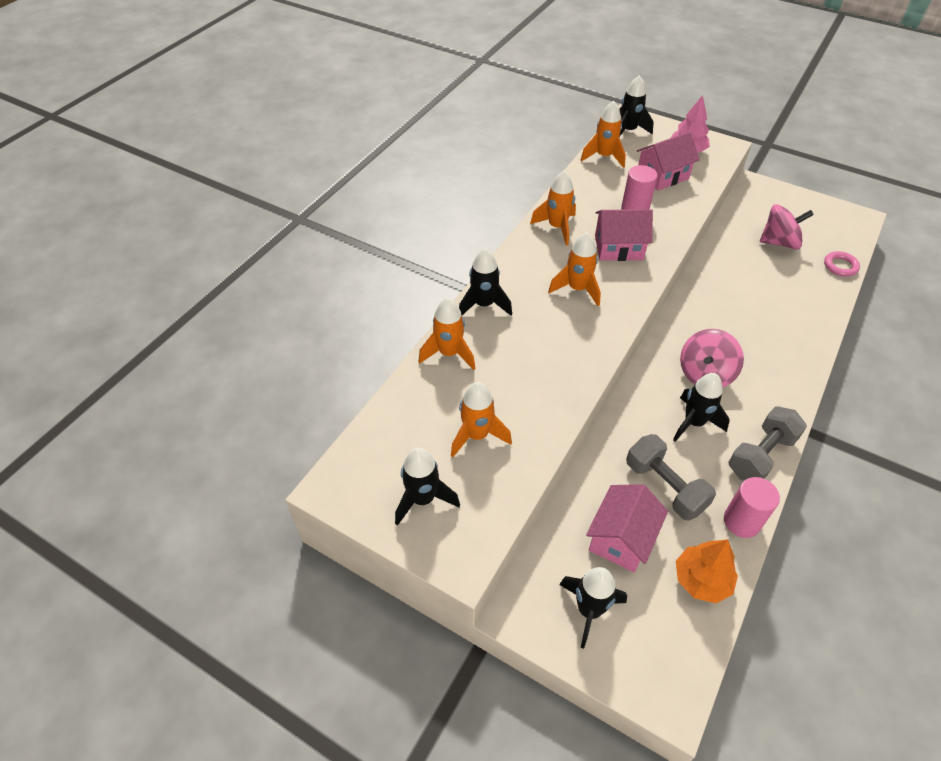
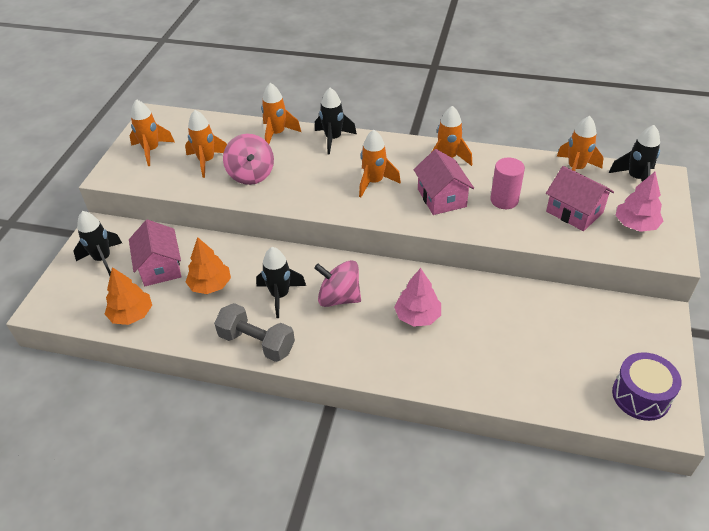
camera: 75 degrees right, 5 degrees down
(423, 499) = (152, 150): black rocket -> orange rocket
(621, 538) = (160, 267): pink house -> pink house turned 60 degrees clockwise
(665, 486) = (210, 285): grey dumbbell -> orange tree
(738, 322) = (417, 316): none -> pink tree
(741, 521) = (186, 334): pink cylinder -> none
(779, 242) = (565, 342): pink spinning top -> pink spinning top (251, 174)
(835, 222) = (641, 396): none -> purple drum
(840, 266) = (556, 401): pink ring -> none

